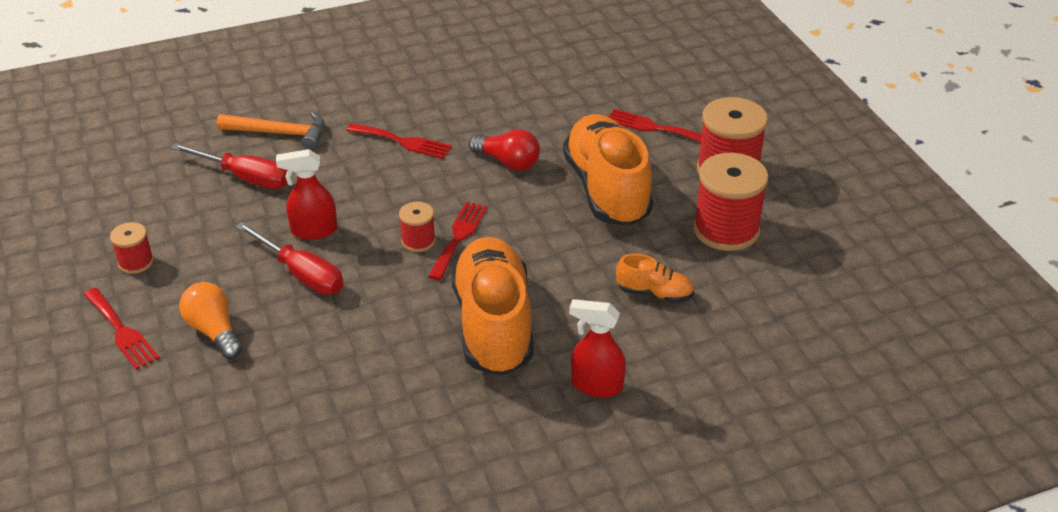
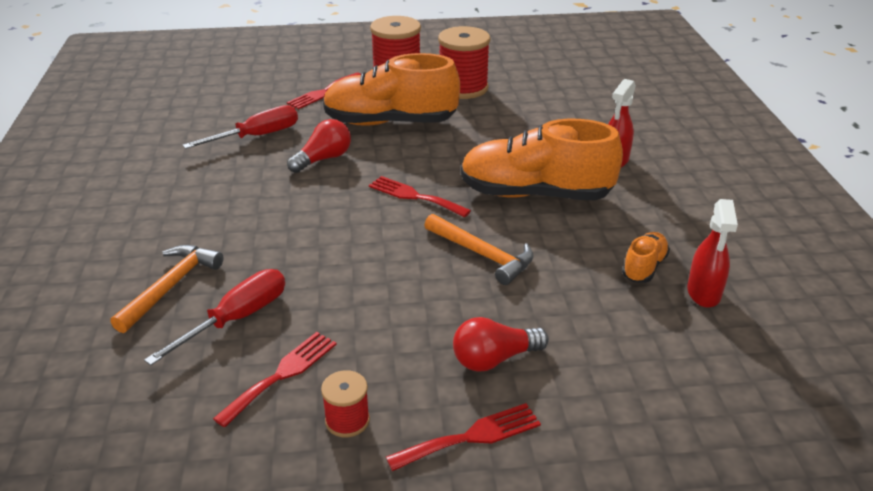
camera: 75 degrees left, 5 degrees down
(214, 331) = (494, 359): orange light bulb -> red light bulb
(301, 274) = (426, 291): red screwdriver -> red screwdriver (257, 136)
(313, 231) = (361, 277): red spray bottle -> red spray bottle (703, 293)
(367, 301) = (482, 254): none -> orange hammer
(403, 142) = (251, 208): red fork -> red fork (282, 374)
(418, 241) = (409, 217): red spool -> none
(654, 293) = (521, 124): orange shoe -> orange shoe (644, 267)

